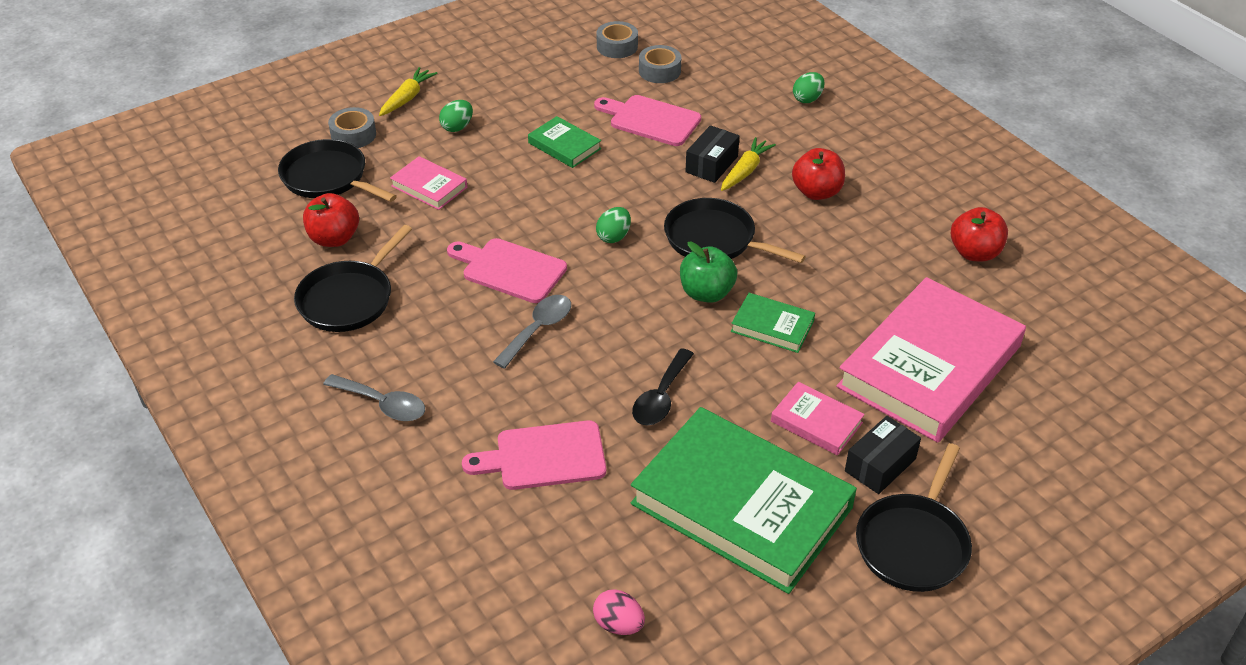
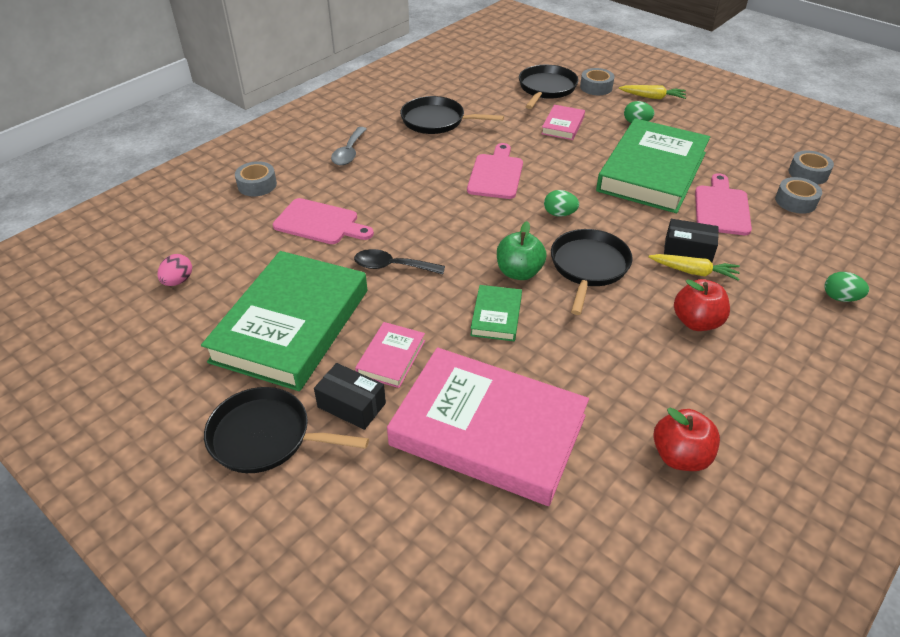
camera: 75 degrees right, 0 degrees up
(334, 238) = (489, 104): red apple -> none
(418, 520) = (257, 185): none -> grey tape
(538, 329) = (440, 198): grey spoon -> none
(544, 456) = (320, 223): pink cutting board -> pink cutting board turned 135 degrees clockwise
(564, 146) = (652, 172): green book -> green book, size x2.28

